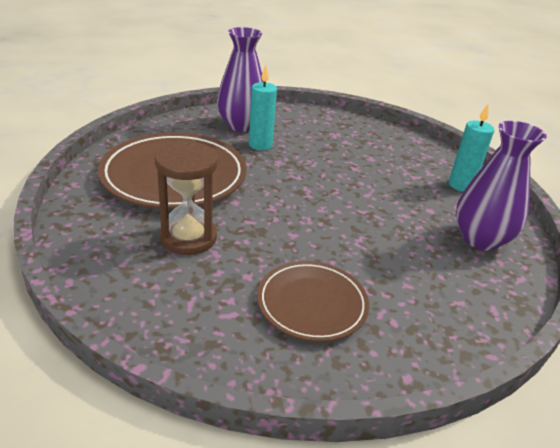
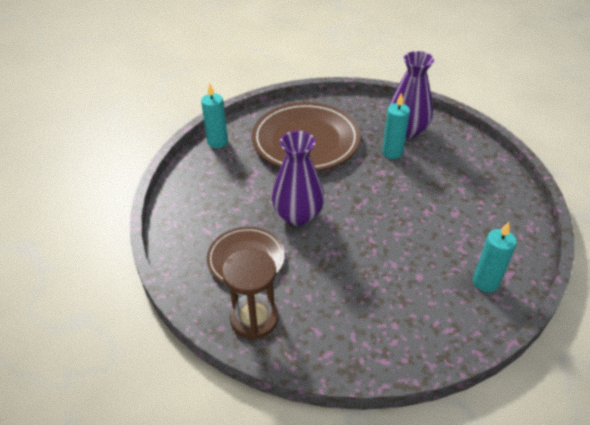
camera: 60 degrees right, 10 degrees up
(78, 231) = (217, 142): none -> turquoise candle
(188, 237) = (253, 181): brown hourglass -> brown hourglass (254, 318)
(480, 239) = (413, 320): purple vase -> purple vase (298, 215)

